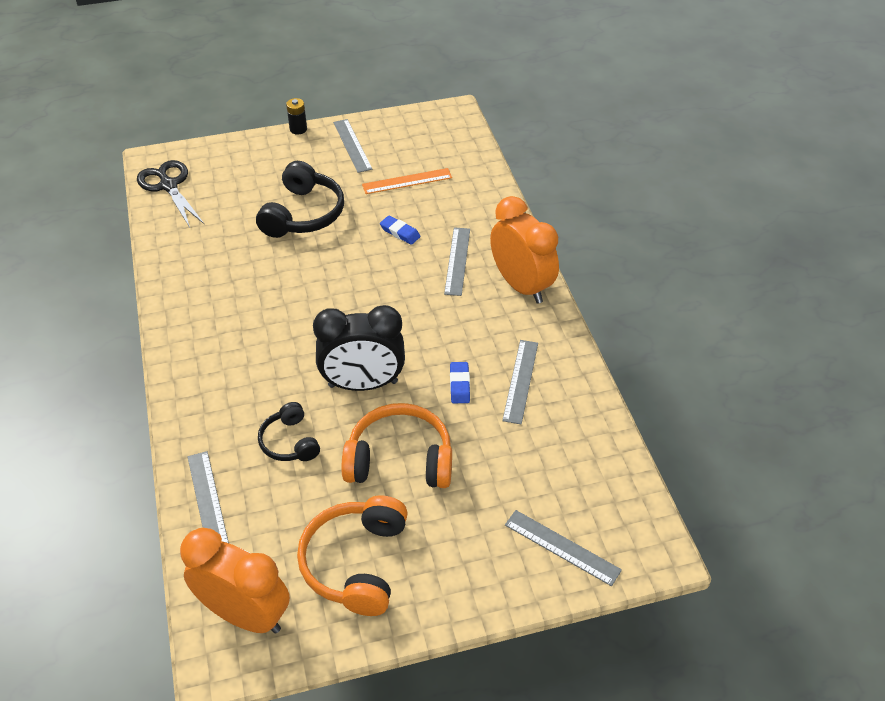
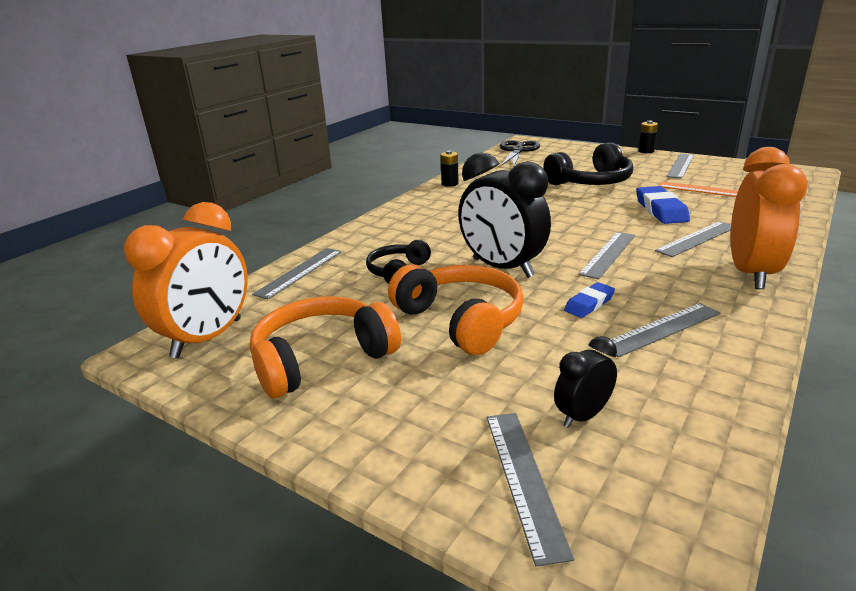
camera: 50 degrees right, 20 degrees down
(172, 287) = (450, 184): none -> black battery
(245, 614) = (207, 338): orange clock -> orange clock turned 45 degrees clockwise
(400, 232) = (661, 210): blue eraser -> blue eraser, size x1.66
(418, 318) = (608, 254): none -> grey ruler
(546, 484) = (582, 416): none -> black clock

